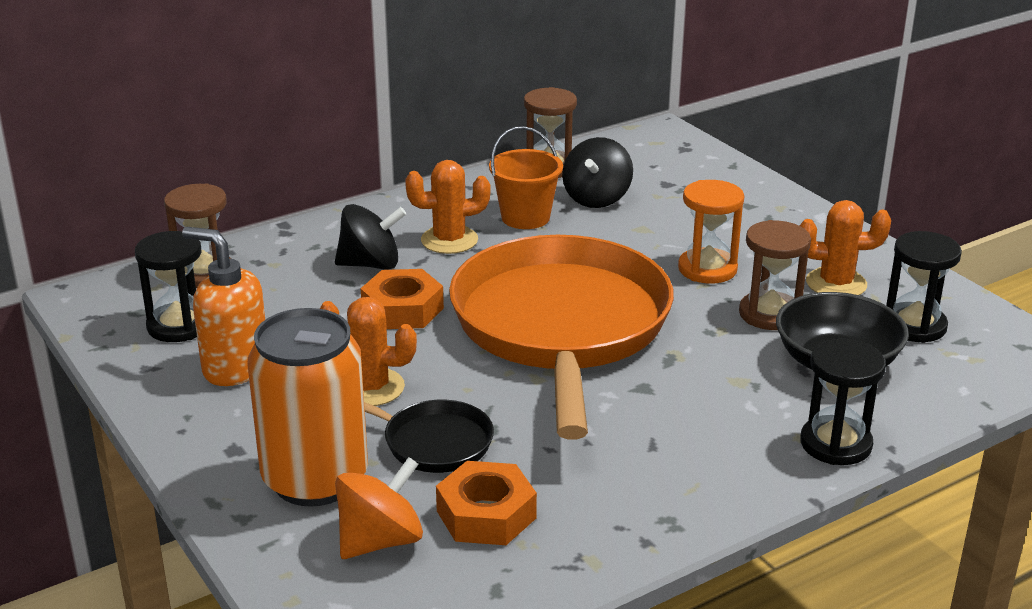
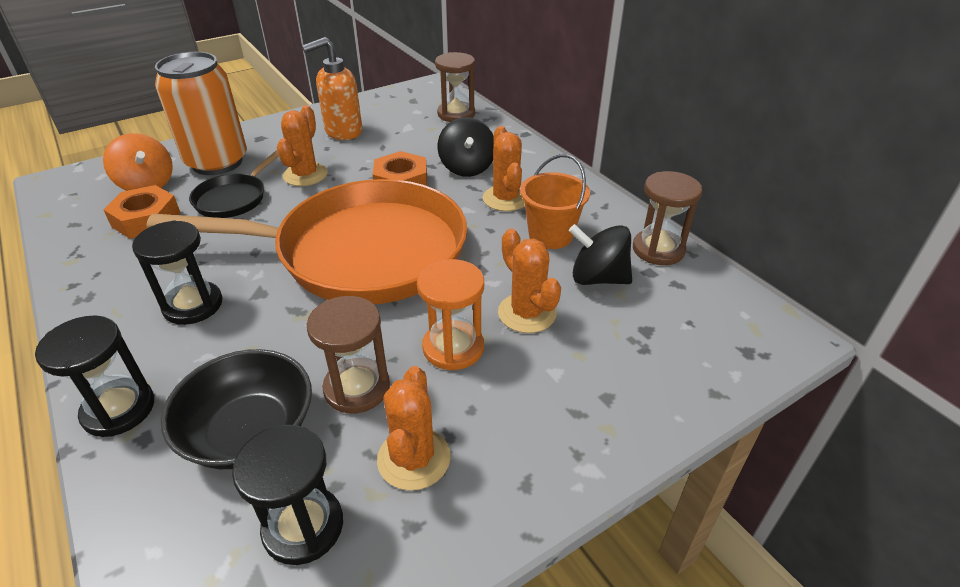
camera: 90 degrees right, 10 degrees up
(179, 326) = (394, 112): black hourglass -> black hourglass (193, 305)
(235, 368) = (343, 131): orange soap dispenser -> orange soap dispenser turned 150 degrees counterclockwise
(653, 234) = (527, 313): none -> orange cactus

